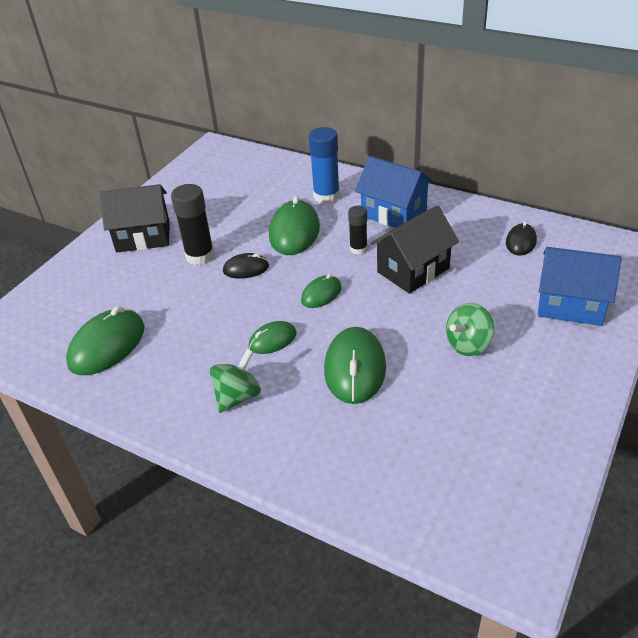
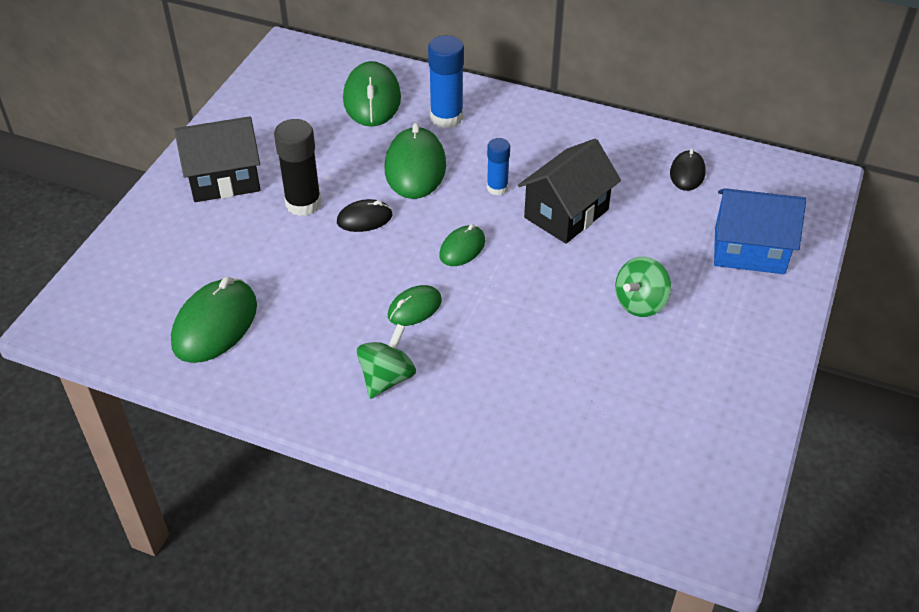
camera: 10 degrees left, 5 degrees up
(355, 368) = (516, 338): green mouse -> green mouse (372, 99)
(358, 249) = (497, 188): black glue stick -> blue glue stick
(394, 213) = (533, 139): blue house -> none

